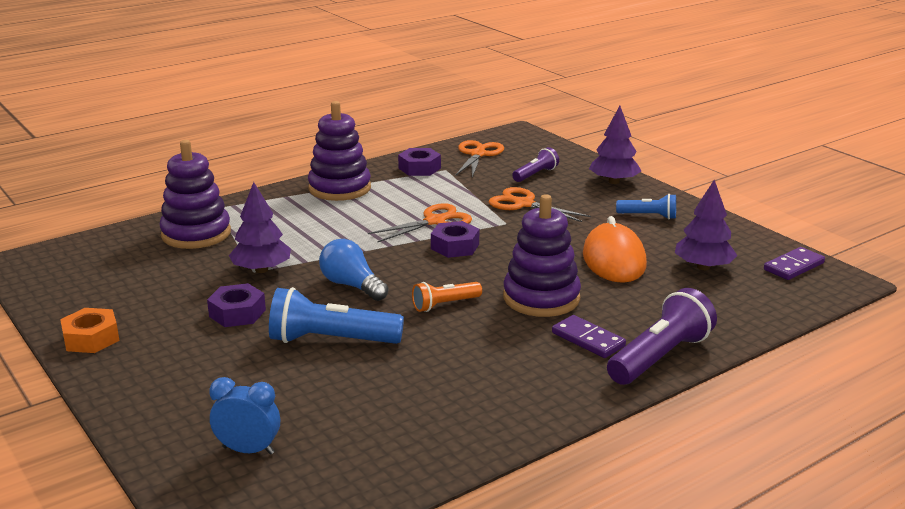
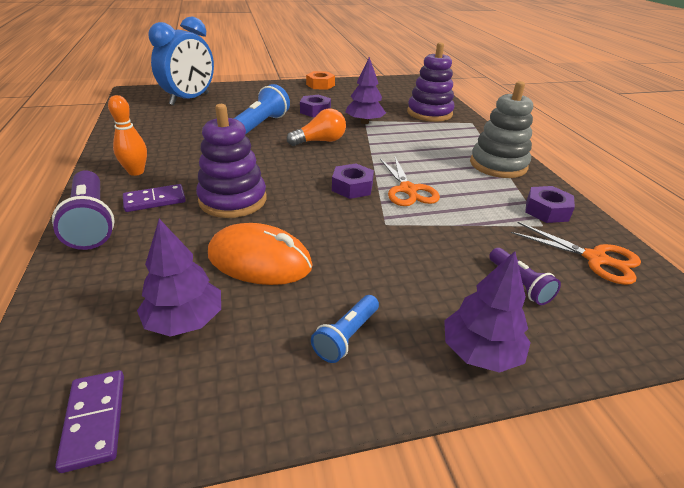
camera: 110 degrees right, 10 degrees up
(248, 450) = (189, 99): blue clock -> blue clock, size x1.93
(339, 188) = (498, 165): purple stacking toy -> grey stacking toy
(352, 286) = (320, 141): blue light bulb -> orange light bulb
(445, 305) = (264, 163): orange flashlight -> none
(524, 204) = (427, 247): orange scissors -> none
(545, 379) = (136, 172): none -> orange bowling pin

